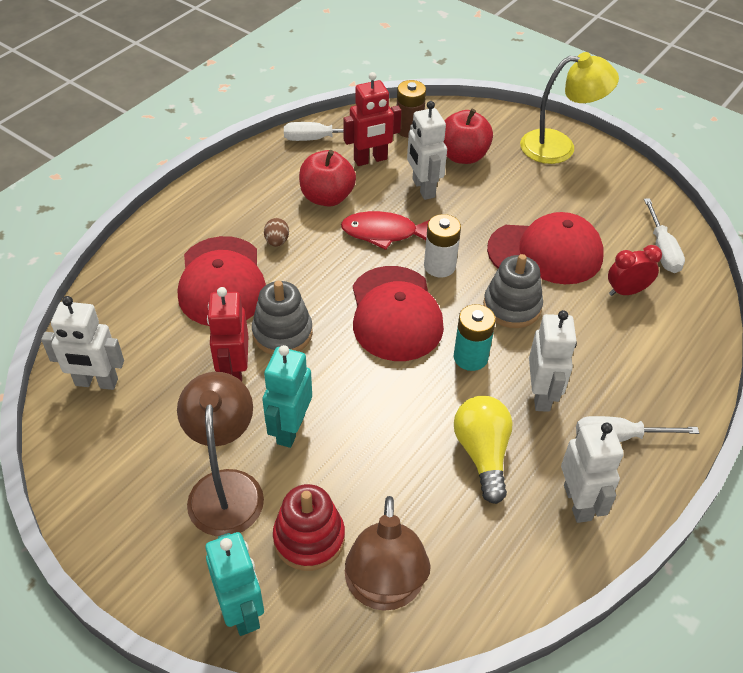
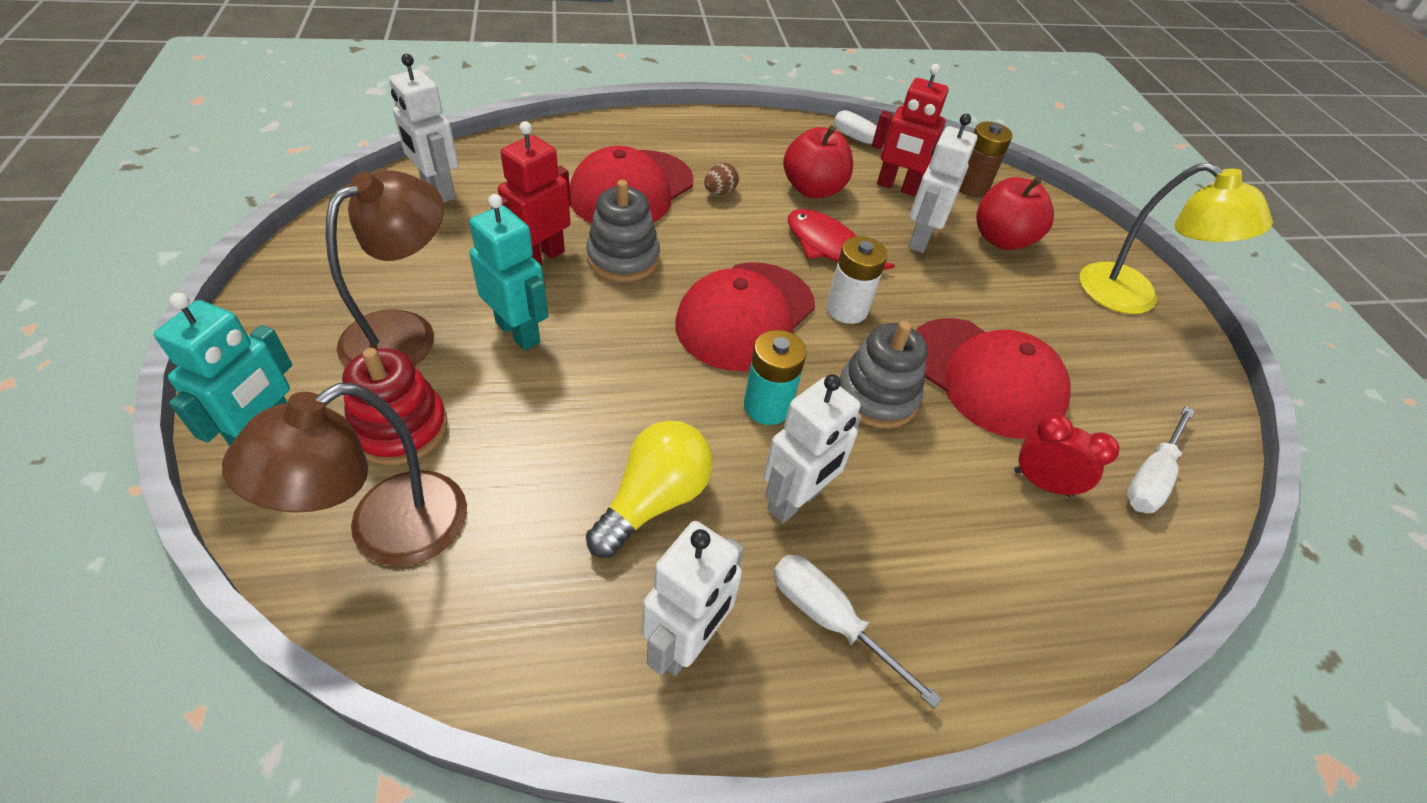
camera: 40 degrees right, 0 degrees up
(290, 429) = (518, 332): turquoise robot -> turquoise robot turned 75 degrees clockwise

